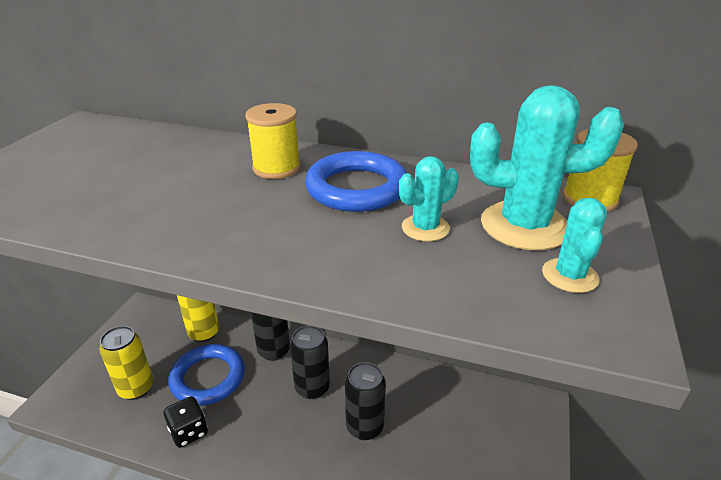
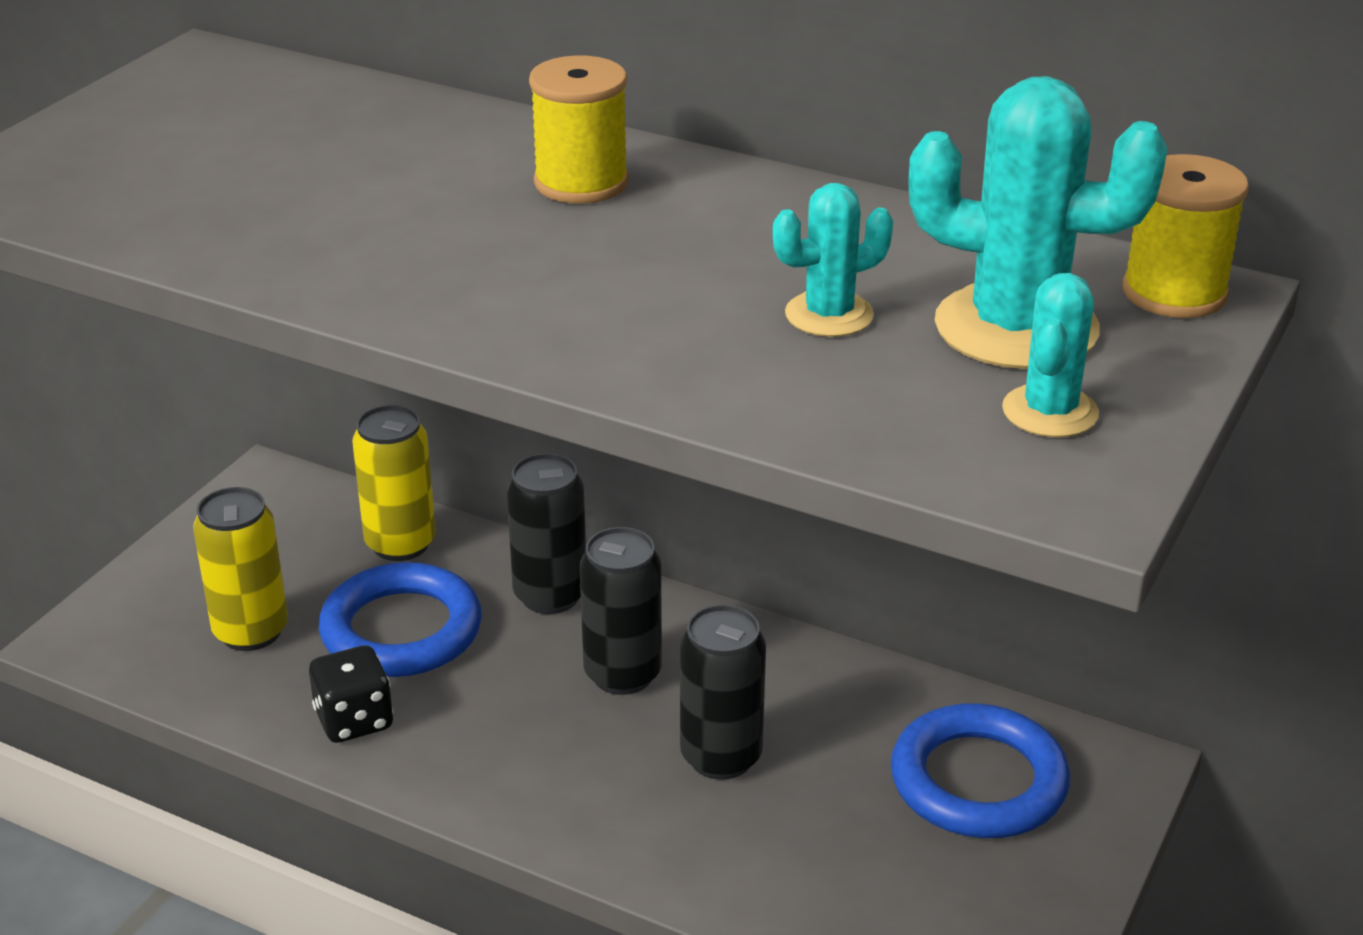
camera: 10 degrees right, 0 degrees up
(356, 188) = (726, 234): blue ring -> blue ring (978, 781)

